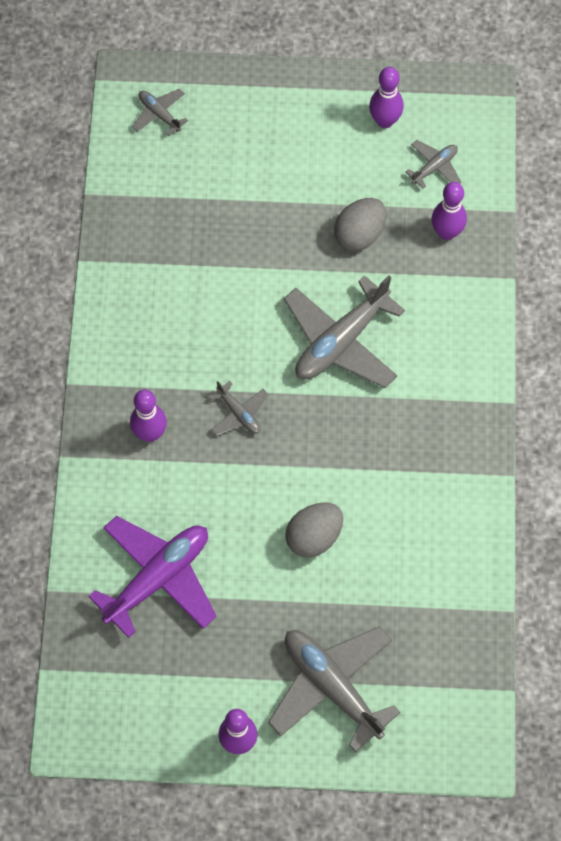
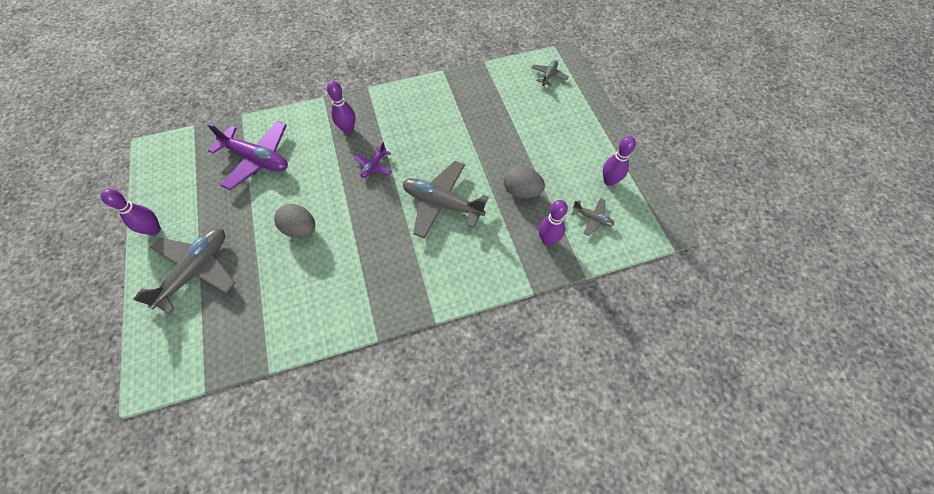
camera: 70 degrees right, 5 degrees down
(239, 413) = (374, 166): grey plane -> purple plane

